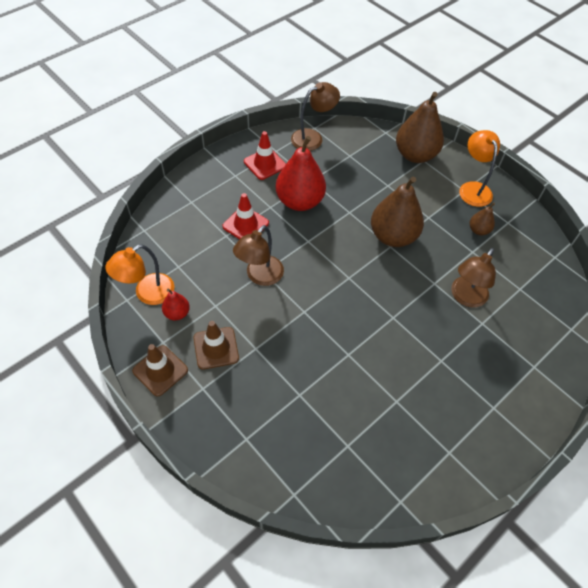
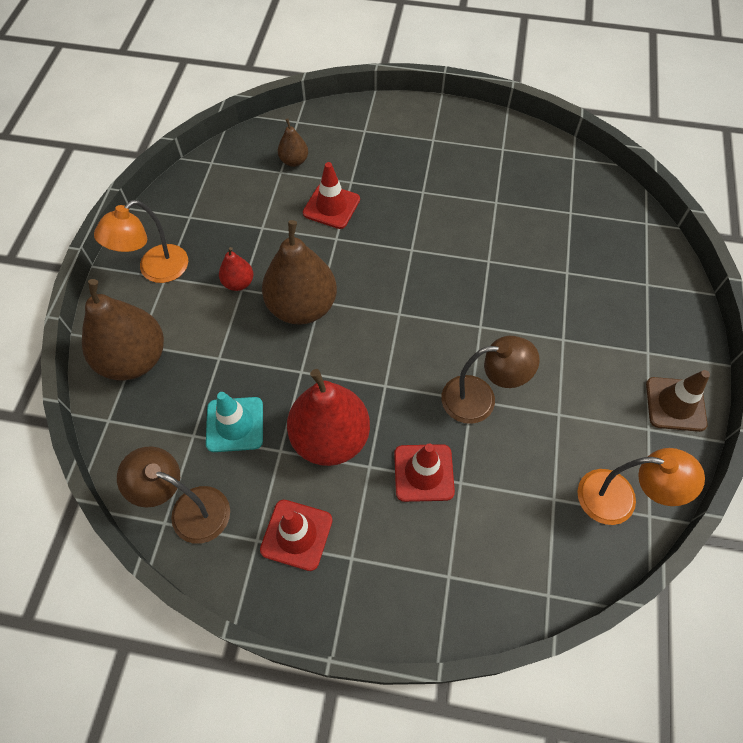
camera: 125 degrees left, 5 degrees up
(177, 313) = (606, 445): red pear -> red pear (238, 283)
(216, 348) = (600, 374): brown traffic cone -> none
(341, 172) = (235, 424): none -> turquoise traffic cone
(465, 297) = (331, 206): brown lamp -> red traffic cone
(478, 230) = (224, 236): brown pear -> brown pear (294, 161)

